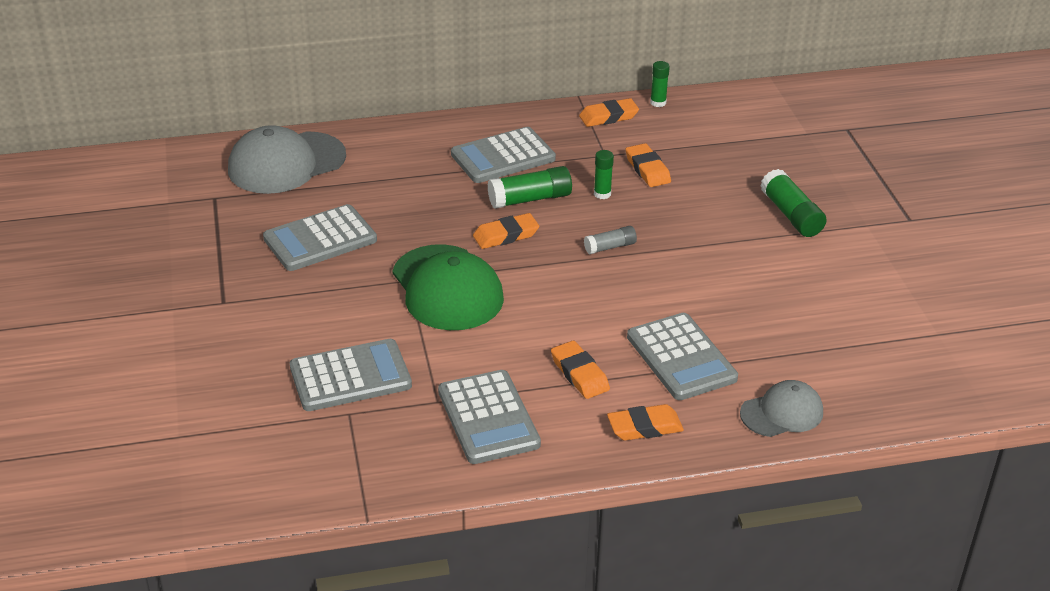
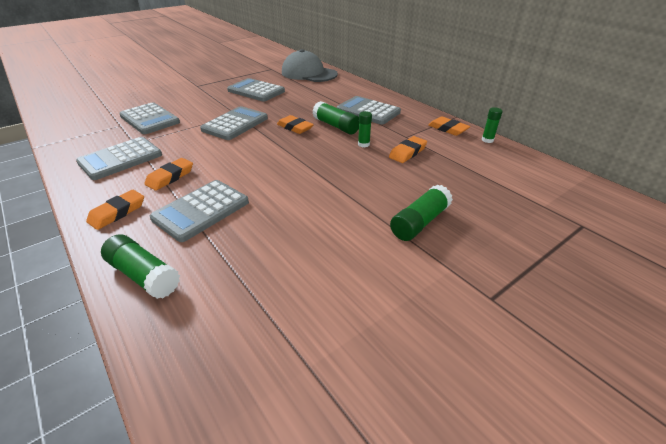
camera: 65 degrees right, 0 degrees up
(447, 288) = (235, 124): green cap -> grey calculator
(610, 247) = (309, 158): grey glue stick -> none
(644, 427) = (117, 212): orange eraser -> orange eraser turned 75 degrees clockwise
(782, 413) = (144, 275): grey cap -> green glue stick

